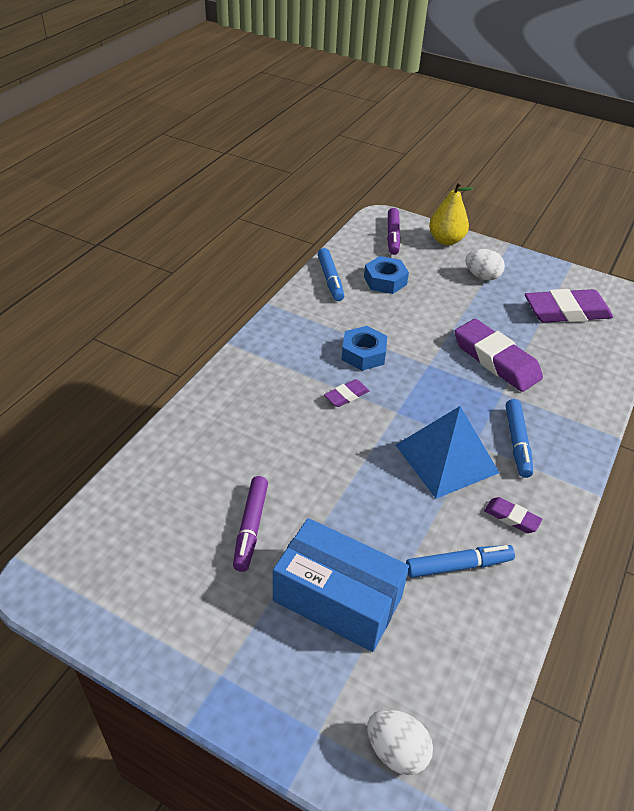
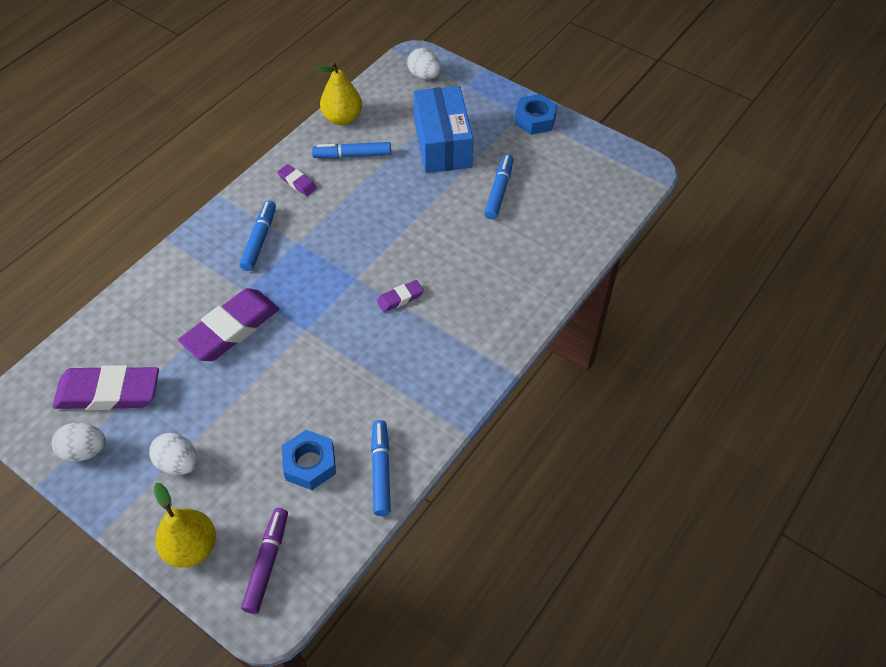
camera: 170 degrees left, 10 degrees up
(251, 527) = (499, 191): purple marker -> blue marker
(337, 599) = (442, 144): blue box -> blue box turned 45 degrees clockwise
(363, 354) = (370, 347): blue nut -> blue nut (535, 119)
(446, 458) = (328, 231): blue pyramid -> none
(496, 360) = (231, 329): purple eraser -> purple eraser turned 75 degrees clockwise
(499, 633) = (342, 118): none -> yellow pear
(555, 279) = (85, 451): none -> white egg

